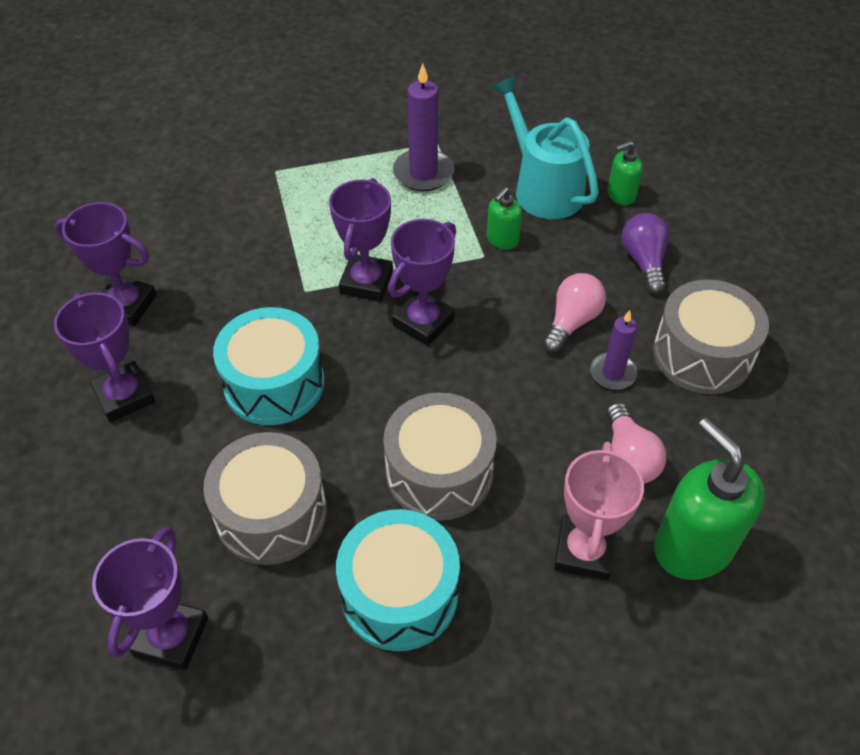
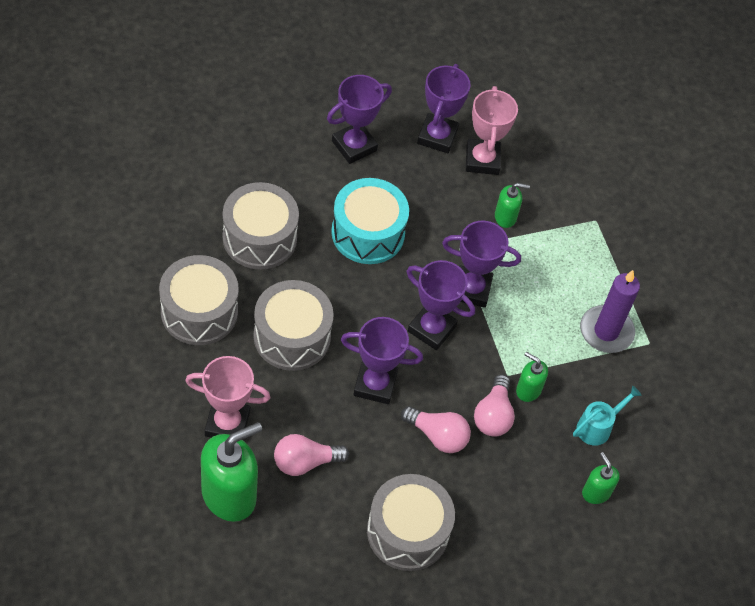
camera: 80 degrees right, 5 degrees up
(171, 637) = (175, 192): purple trophy -> purple trophy (375, 384)
(173, 263) = (482, 160): none -> pink trophy
(263, 246) = (505, 217): none -> green soap dispenser
(399, 594) = (199, 311): turquoise drum -> grey drum
(538, 271) = (493, 415): none -> pink light bulb
(542, 188) = (598, 427): turquoise watering can -> turquoise watering can, size x0.54
(613, 373) = (385, 461): purple candle -> none
(643, 262) = (511, 501): purple light bulb -> none

